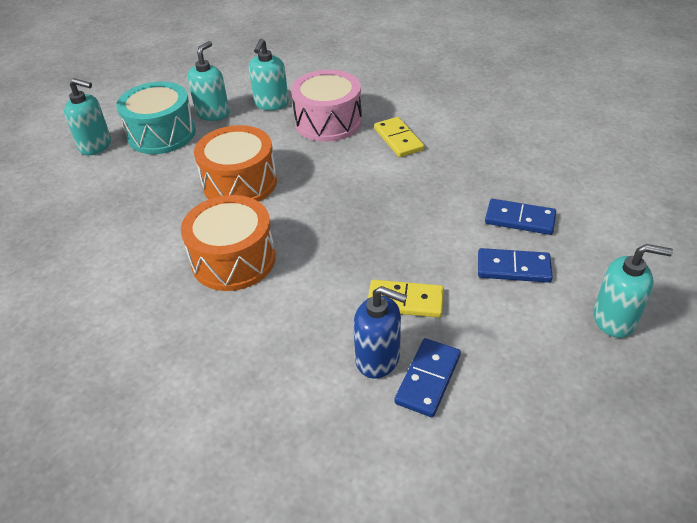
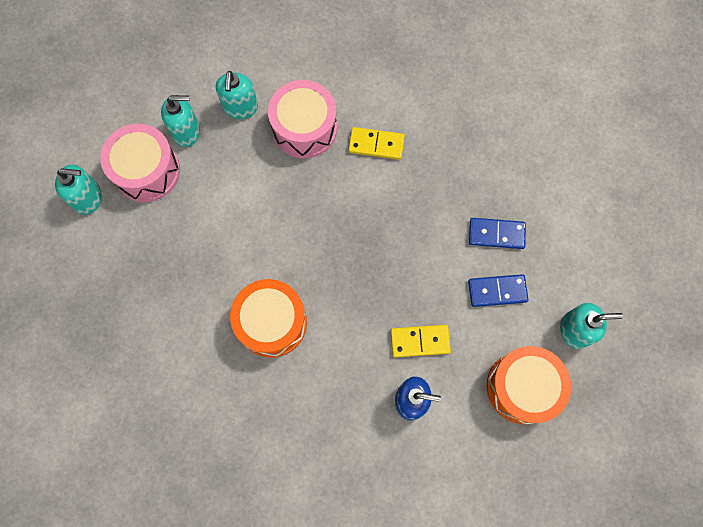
camera: 15 degrees left, 30 degrees up
(161, 134) = (147, 171): turquoise drum -> pink drum
(213, 113) = (186, 131): turquoise soap dispenser -> turquoise soap dispenser turned 75 degrees clockwise
(240, 183) = (246, 228): orange drum -> orange drum (522, 387)
(398, 139) = (376, 145): yellow domino -> yellow domino turned 45 degrees counterclockwise
(428, 379) = (450, 411): blue domino -> none

